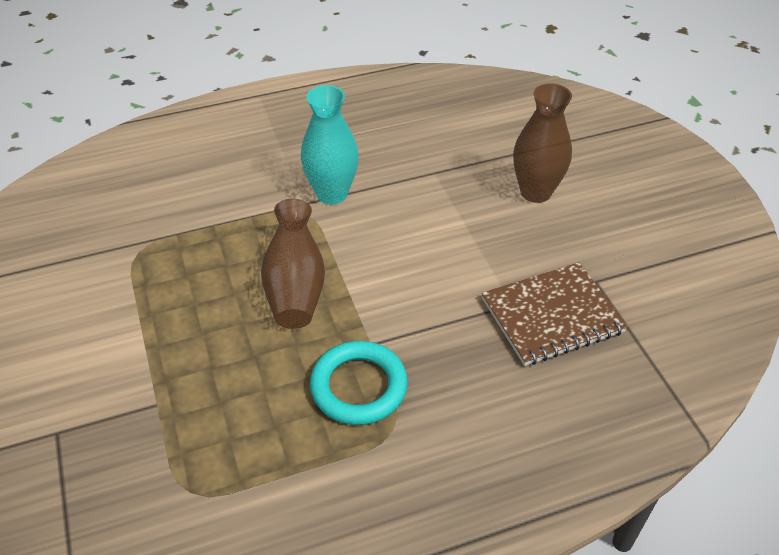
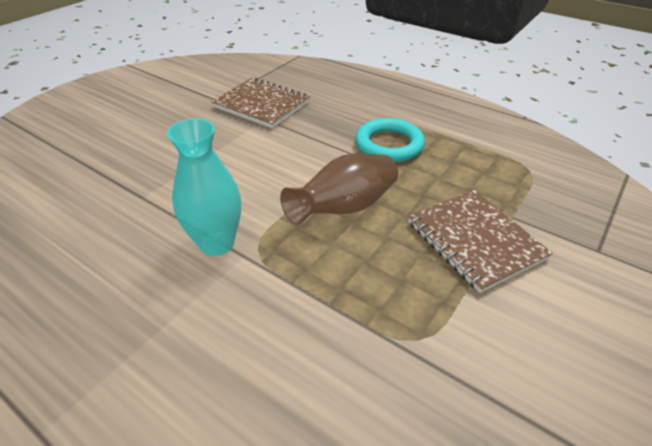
camera: 125 degrees left, 5 degrees down
(166, 349) = (475, 240): none -> brown notebook
(535, 192) = (139, 142): brown vase -> none

